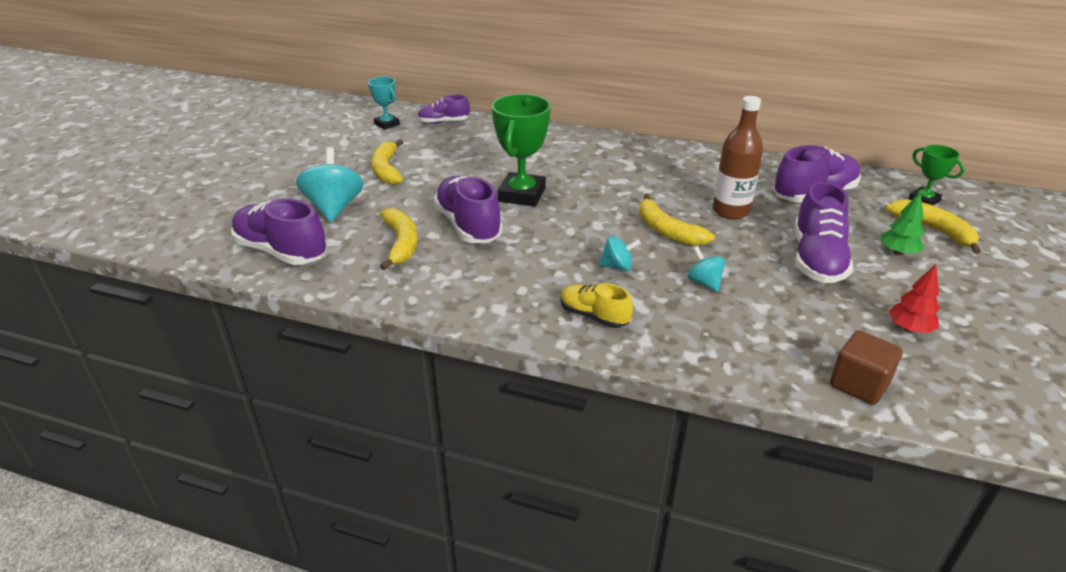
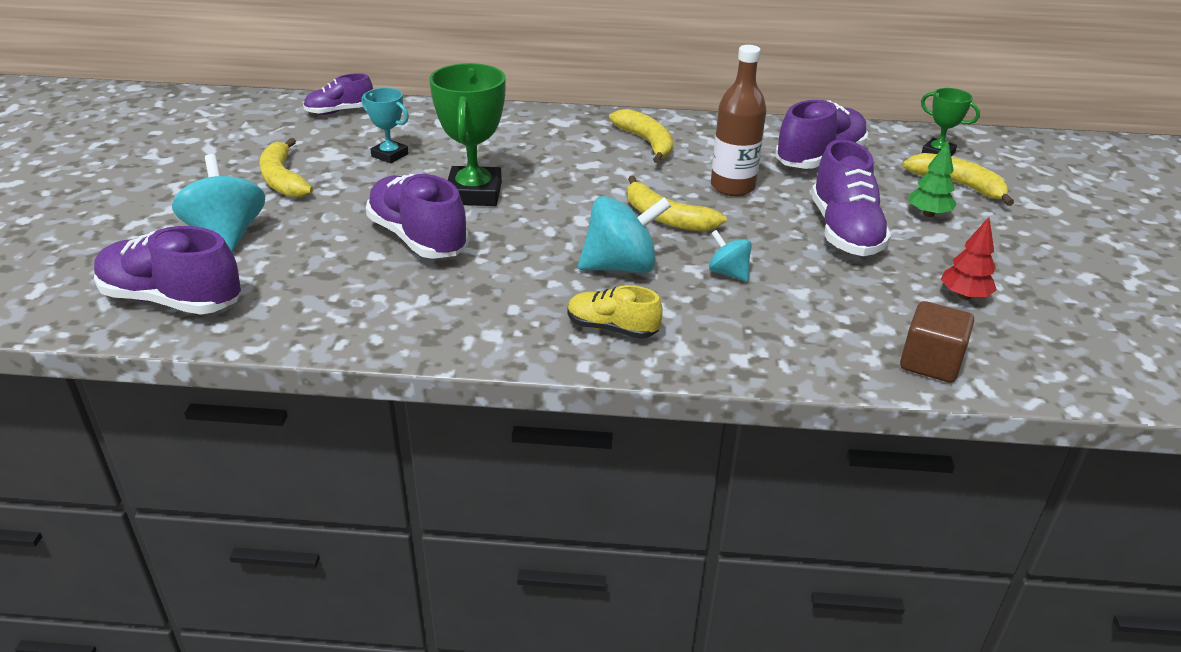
camera: 15 degrees left, 0 degrees up
(387, 124) = (262, 120): turquoise trophy -> turquoise trophy (390, 155)
(401, 243) = (336, 271): yellow banana -> yellow banana (647, 143)
(617, 266) = (621, 266): turquoise spinning top -> turquoise spinning top, size x1.85

